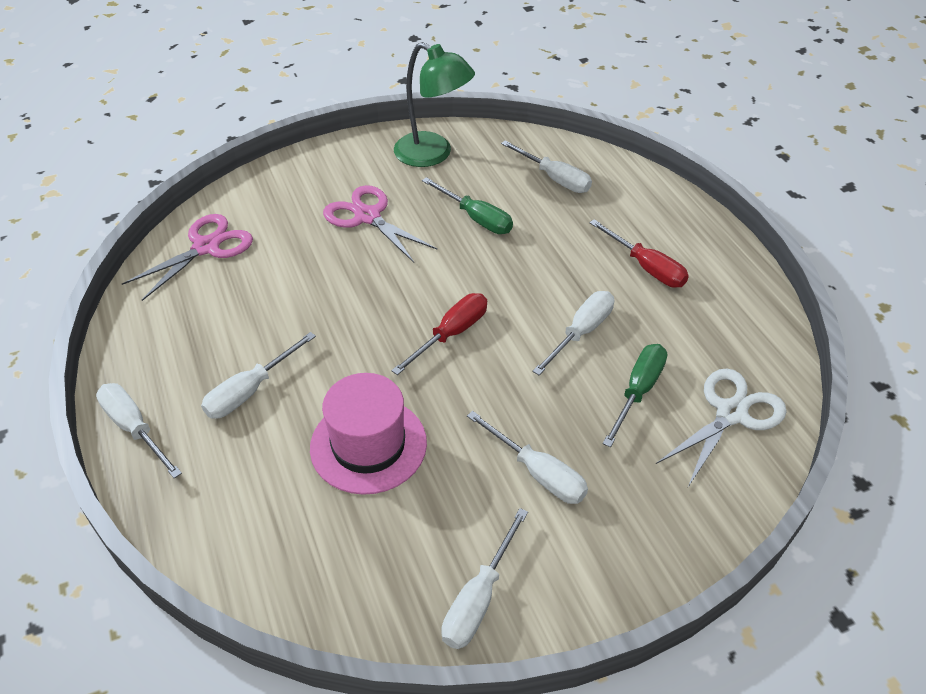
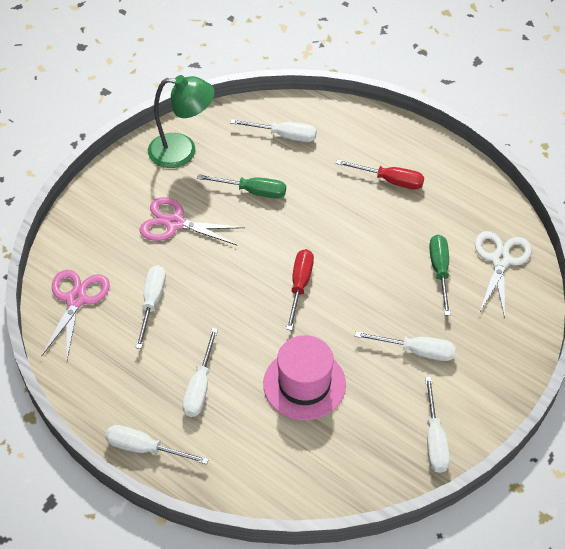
camera: 30 degrees left, 5 degrees up
(581, 332) = (380, 247): white screwdriver -> white screwdriver (152, 302)

